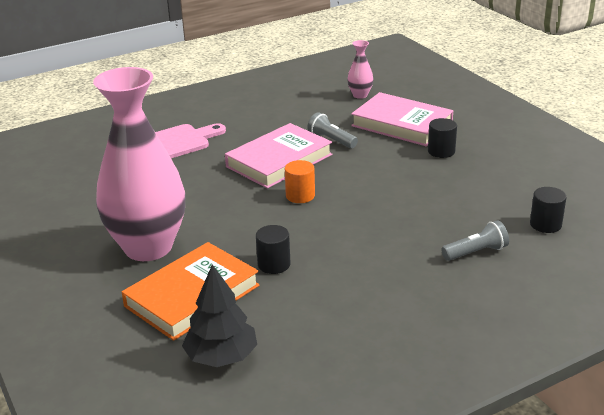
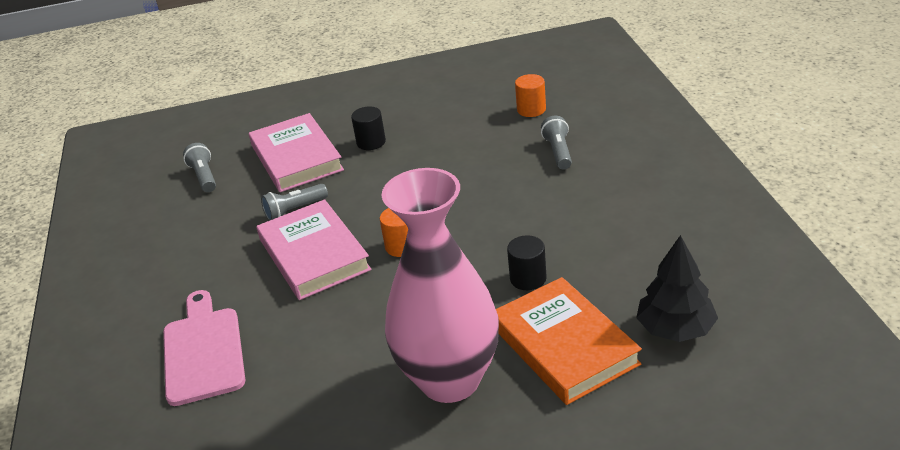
camera: 70 degrees left, 5 degrees up
(360, 95) = (204, 177): pink vase -> grey flashlight
(402, 124) = (296, 158): pink book -> pink book turned 75 degrees counterclockwise
(545, 224) = (531, 110): black cylinder -> orange cylinder

